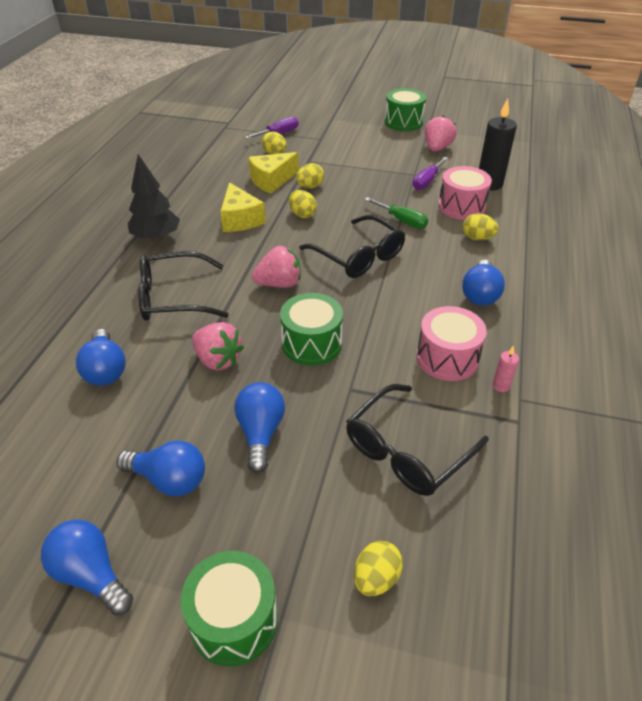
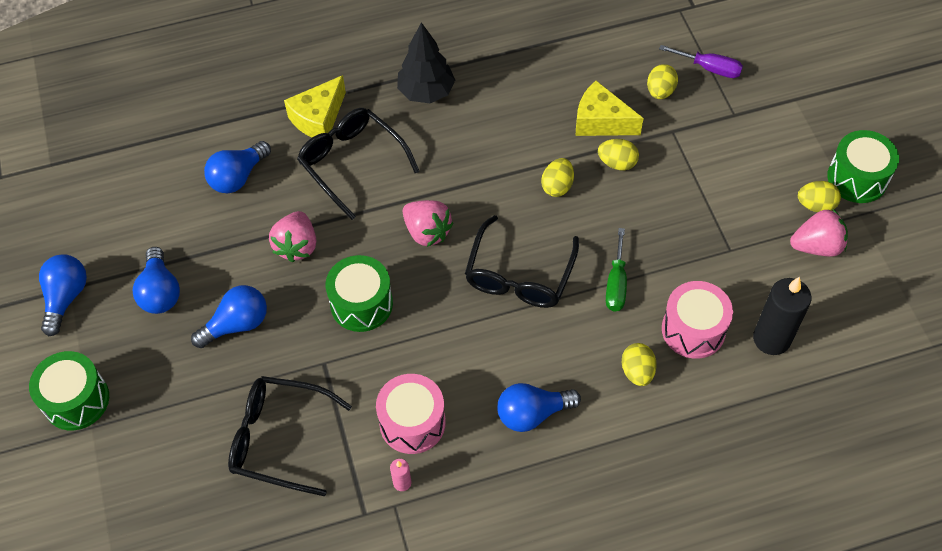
camera: 60 degrees right, 15 degrees up
(240, 219) = (507, 138): yellow cheese -> yellow cheese (318, 118)
(376, 578) = (150, 471): yellow egg -> yellow egg (815, 205)
(427, 181) = (722, 270): purple screwdriver -> none

